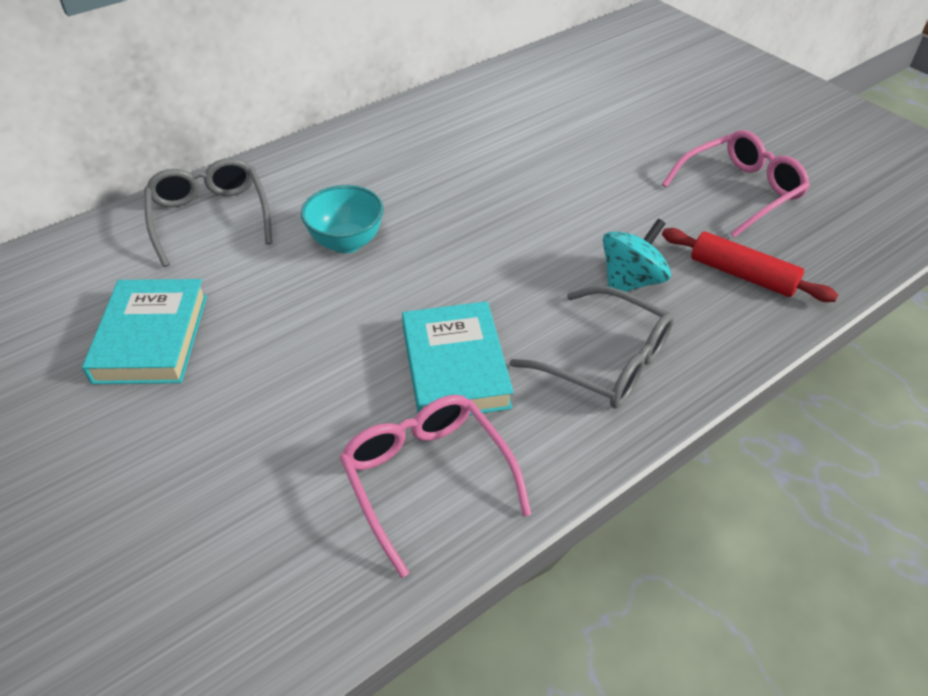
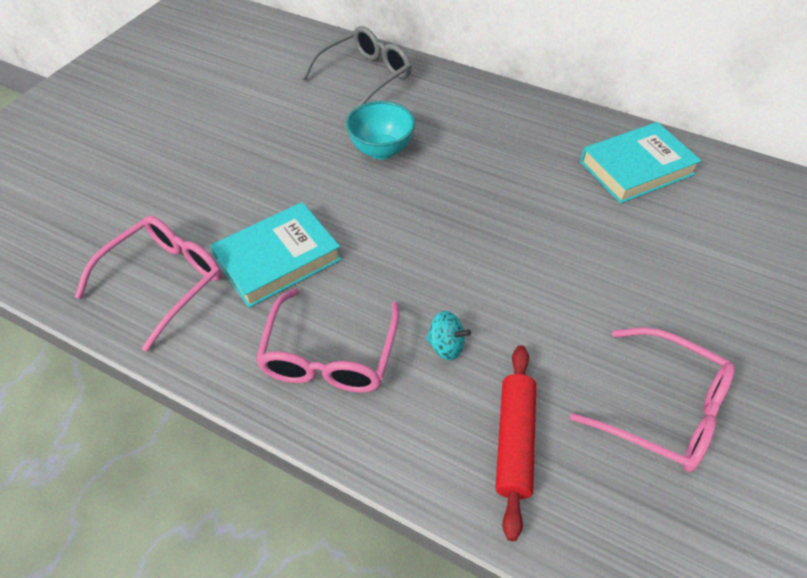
camera: 65 degrees right, 5 degrees up
(151, 338) = (237, 103): turquoise book -> turquoise book (636, 168)
(605, 361) = (329, 355): grey glasses -> pink glasses
(631, 281) = (446, 346): turquoise spinning top -> turquoise spinning top, size x0.62

